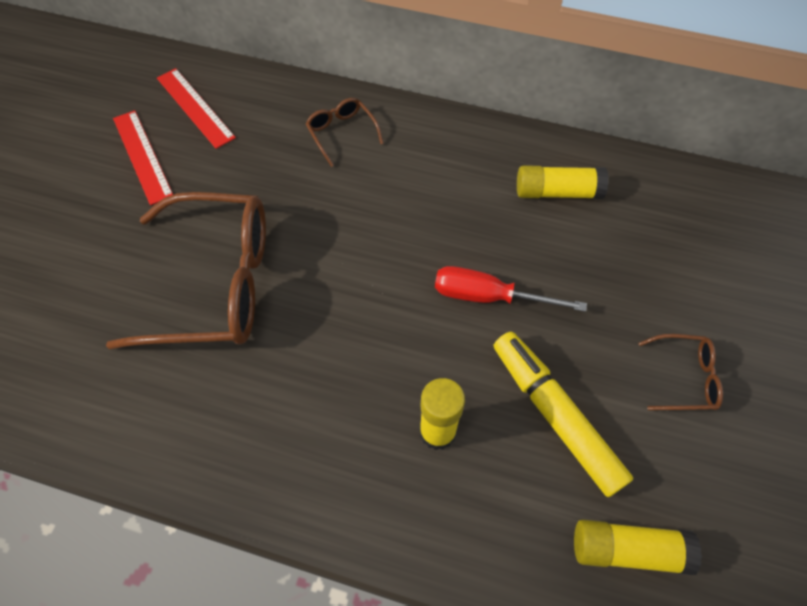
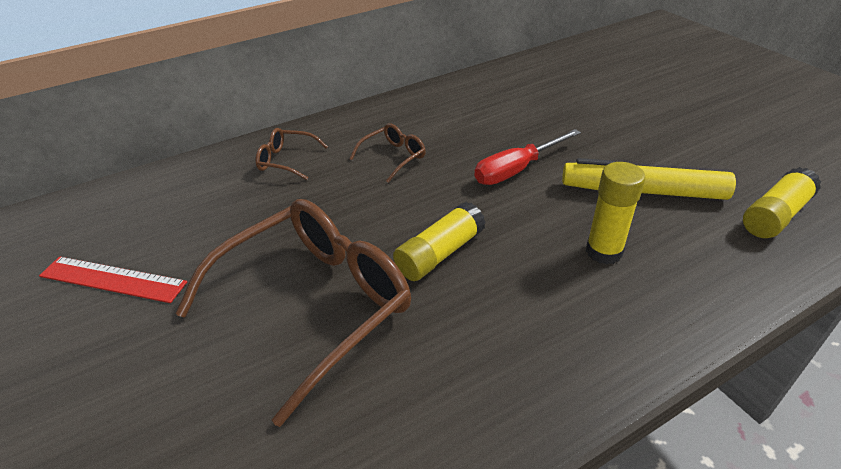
camera: 45 degrees left, 20 degrees down
(195, 107) = (126, 219): red ruler -> none
(557, 192) = (472, 105): yellow glue stick -> yellow glue stick (440, 253)
(684, 378) = (663, 131): brown glasses -> brown glasses (393, 157)

